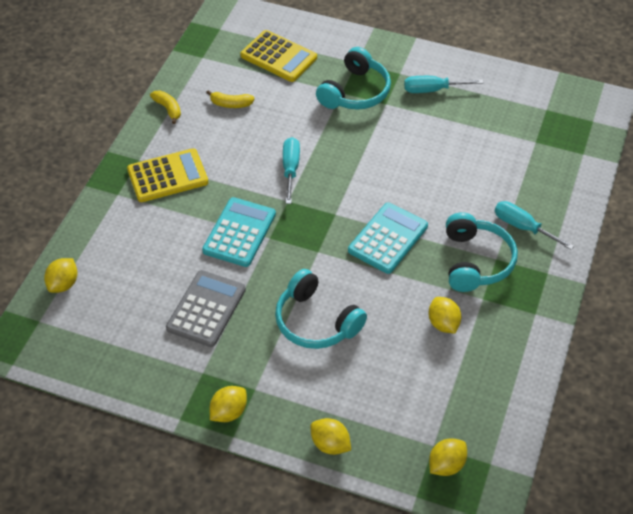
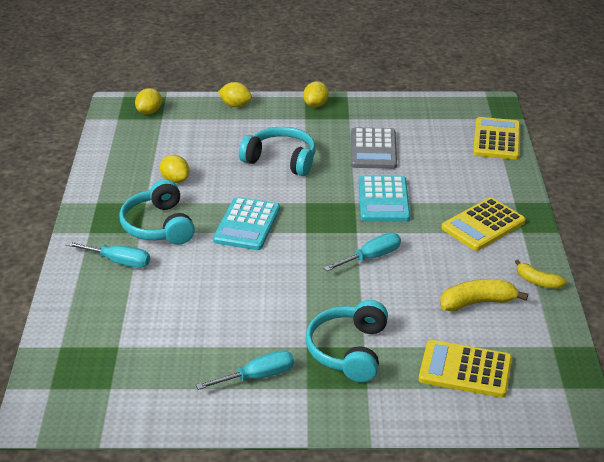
camera: 160 degrees right, 15 degrees down
(63, 284) = (496, 139): yellow lemon -> yellow calculator
(231, 104) = (477, 302): yellow banana -> yellow banana, size x1.55
(290, 169) = (371, 257): turquoise screwdriver -> turquoise screwdriver turned 105 degrees counterclockwise

